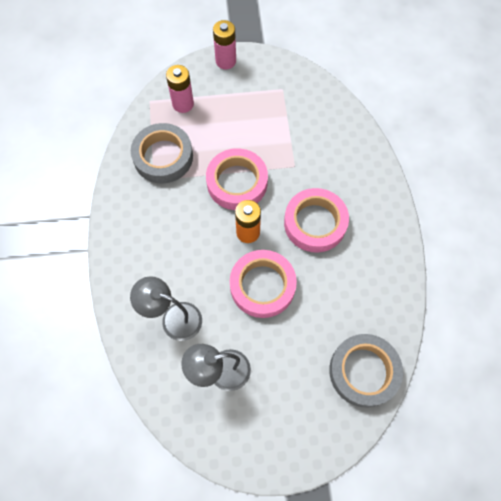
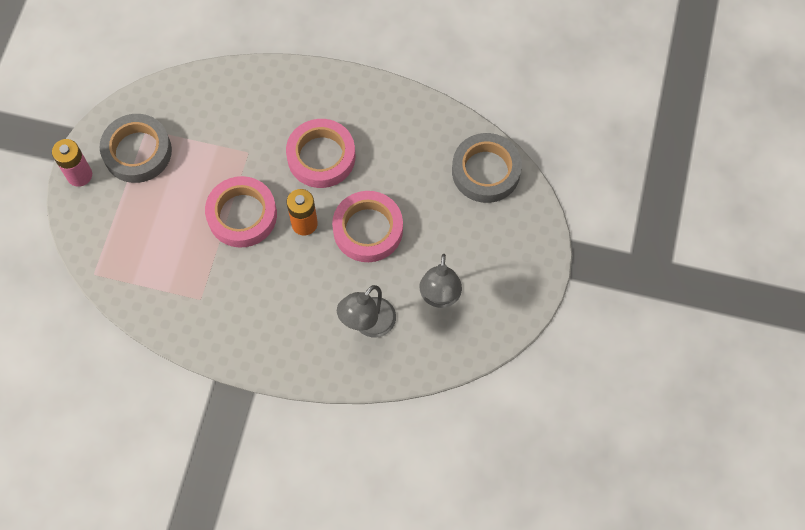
camera: 70 degrees left, 0 degrees up
(163, 157) = (176, 280): grey tape -> grey tape (137, 152)
(183, 104) = (116, 239): pink battery -> none

